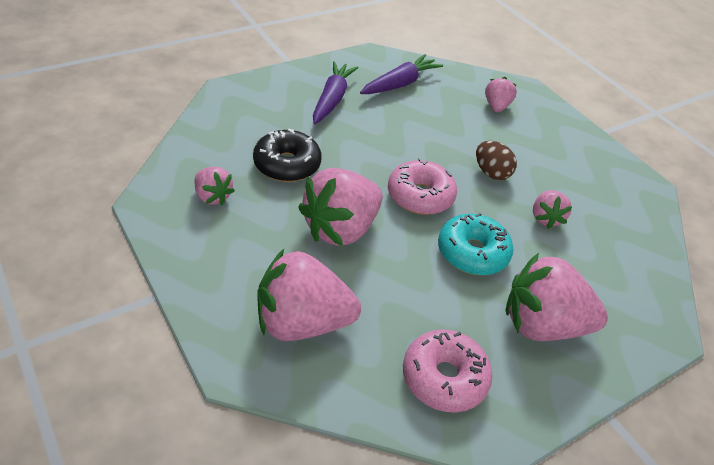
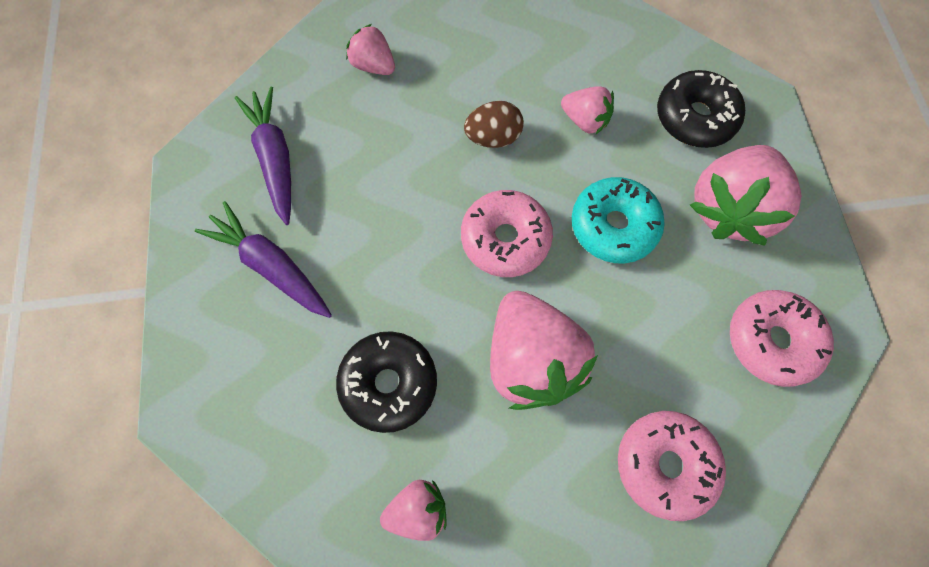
camera: 60 degrees left, 25 degrees up
(302, 322) = (665, 464): pink strawberry -> pink donut
(606, 285) = (695, 117): none -> black donut

